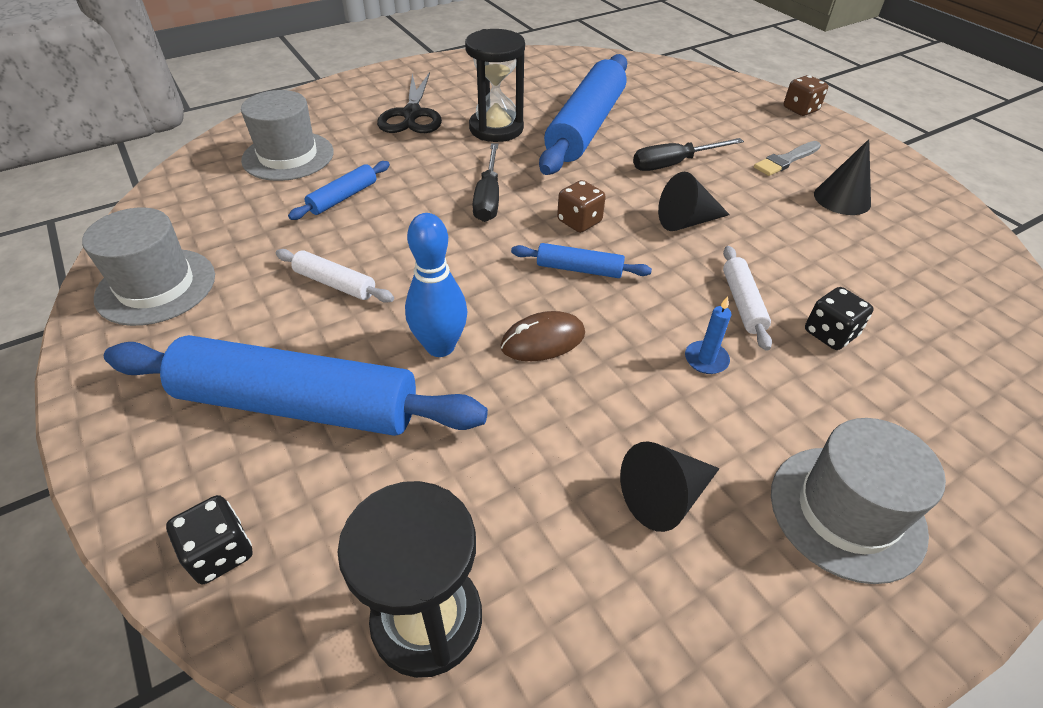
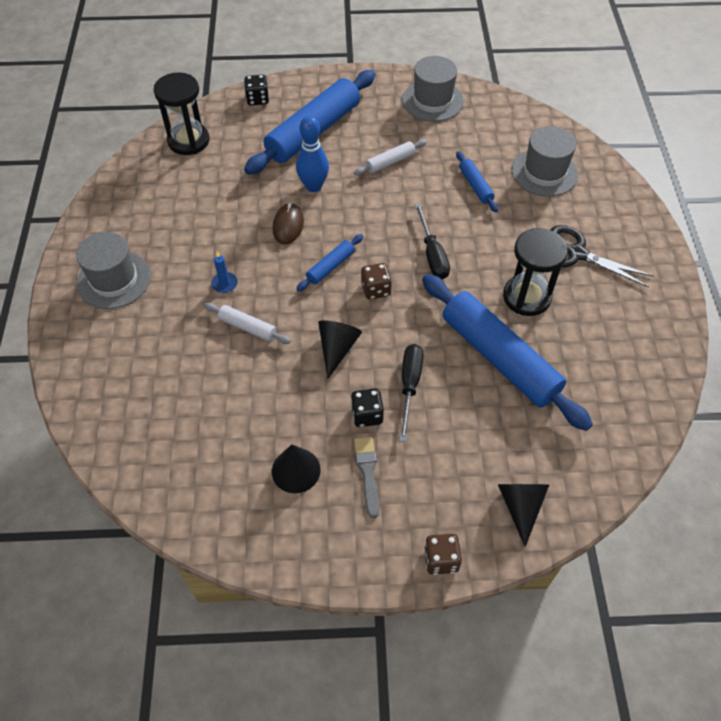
camera: 120 degrees right, 10 degrees up
(488, 198) = (432, 254): black screwdriver -> black screwdriver turned 135 degrees counterclockwise
(664, 497) = (173, 224): black cone -> black cone (520, 506)
(830, 334) = (195, 352): black dice -> black dice (367, 415)

